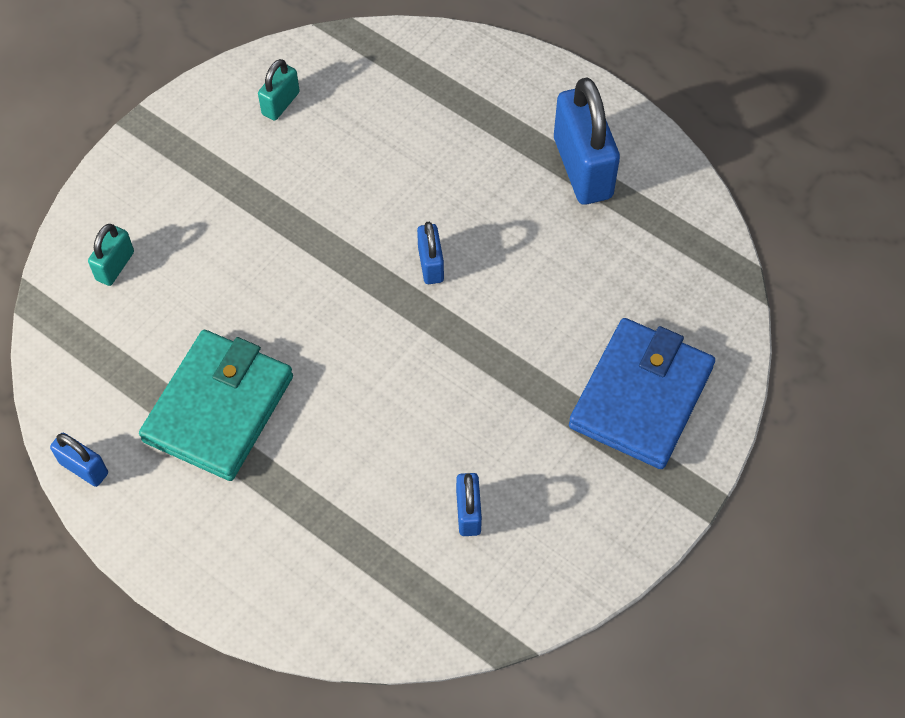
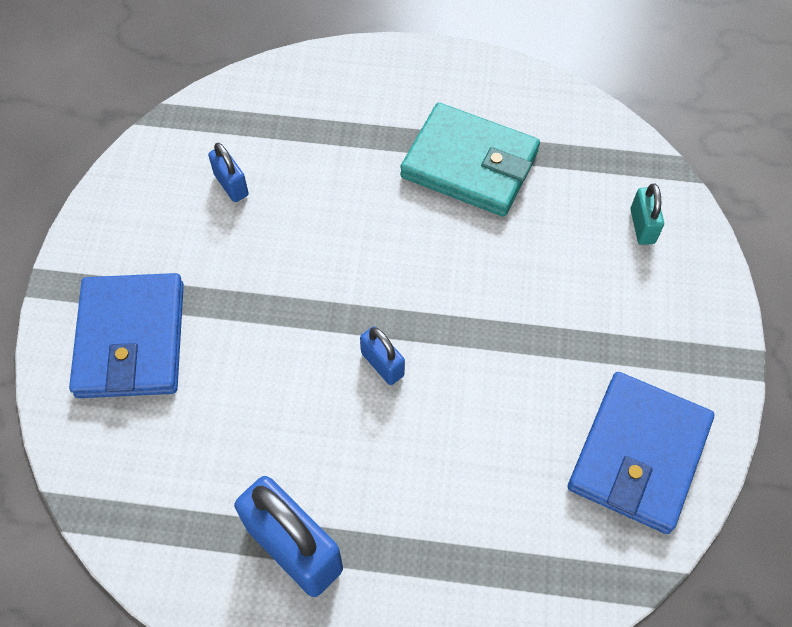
camera: 150 degrees right, 0 degrees up
(84, 468) = (531, 83): blue padlock -> none
(219, 409) = (469, 165): turquoise wallet -> turquoise wallet turned 60 degrees counterclockwise
(280, 103) = (638, 454): turquoise padlock -> blue wallet

